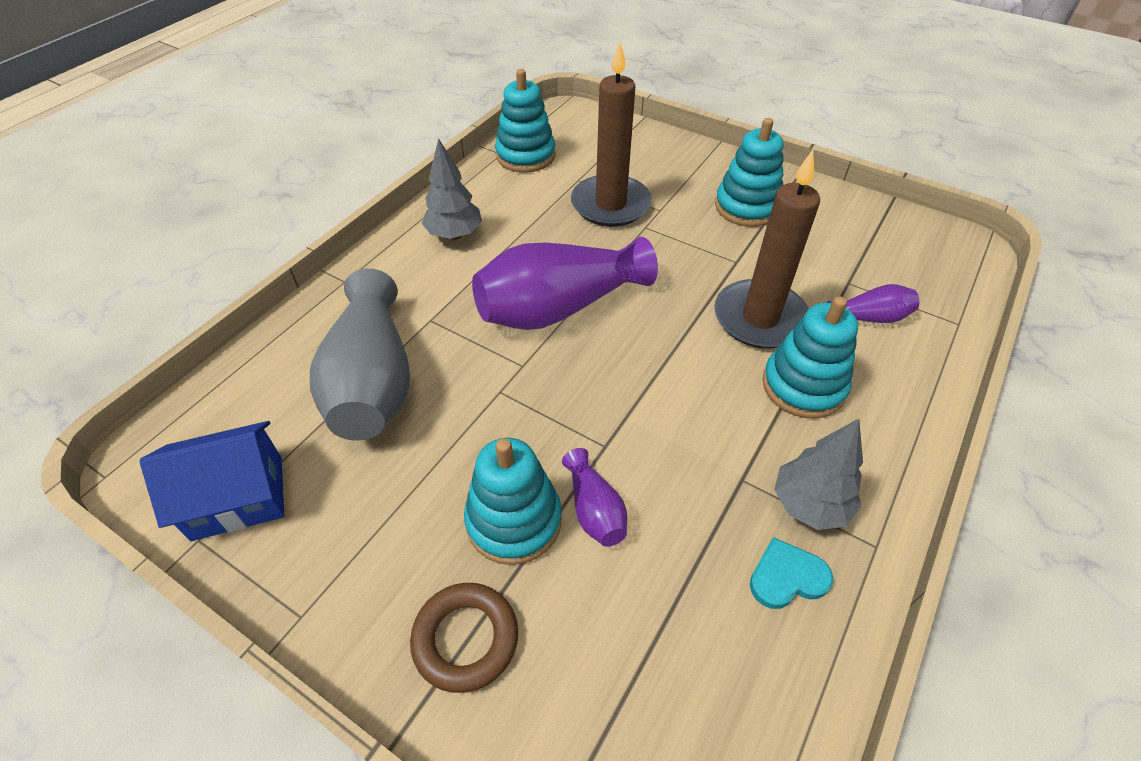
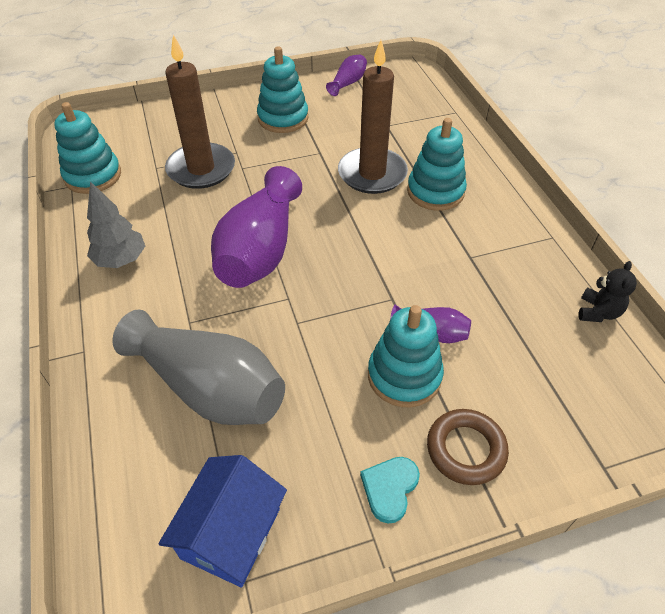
camera: 50 degrees left, 0 degrees up
(787, 577) = (542, 281): turquoise heart -> turquoise heart (390, 488)
(806, 674) = (598, 312): none -> black teddy bear
(809, 505) = (509, 243): grey tree -> none
(869, 317) = (418, 136): purple vase -> purple vase (348, 83)

